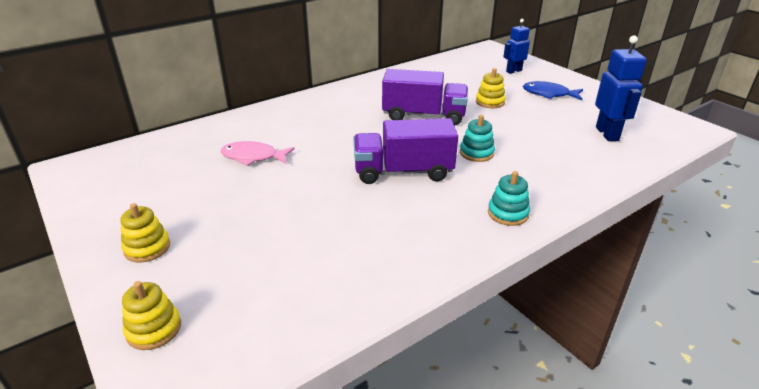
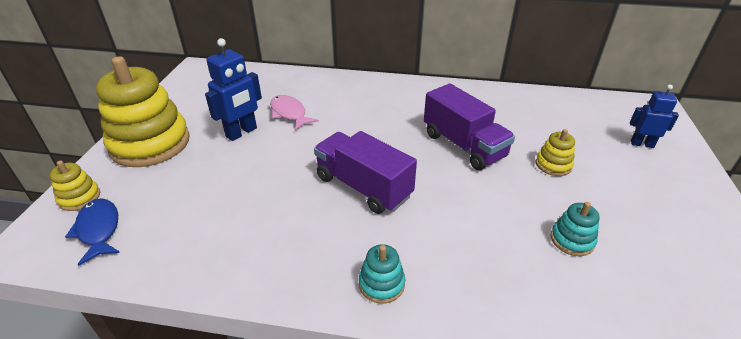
camera: 45 degrees right, 5 degrees up
(147, 248) = (150, 144): yellow stacking toy -> yellow stacking toy, size x2.29
(476, 153) = (451, 208): turquoise stacking toy -> turquoise stacking toy (572, 240)
(549, 94) = (642, 191): blue fish -> blue fish (99, 230)
(607, 134) = (640, 279): blue robot -> blue robot (242, 132)

